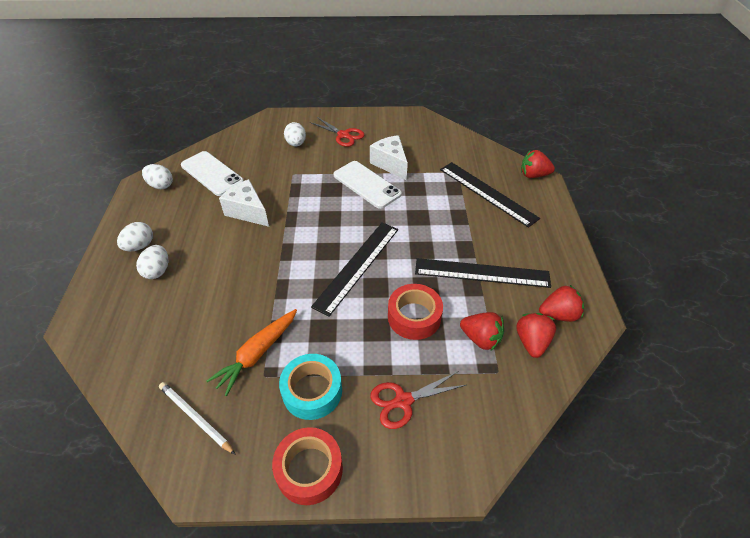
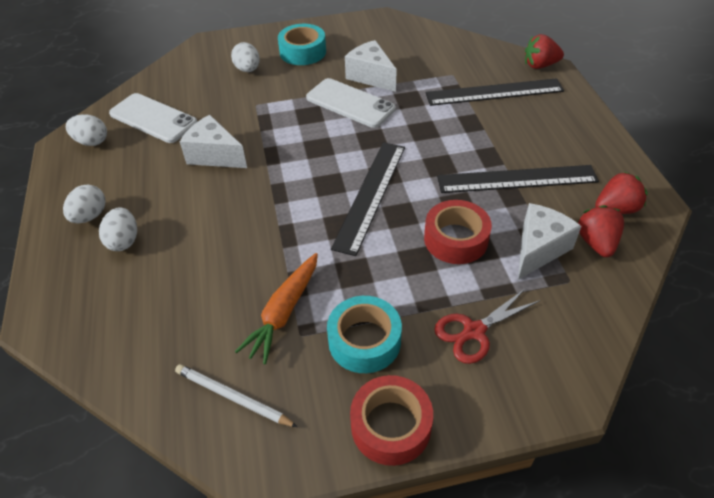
camera: 10 degrees left, 0 degrees up
(343, 135) = (303, 52): red scissors -> turquoise tape
(480, 338) = (539, 249): red strawberry -> white cheese
(487, 193) = (494, 92): black ruler -> black ruler turned 45 degrees counterclockwise

